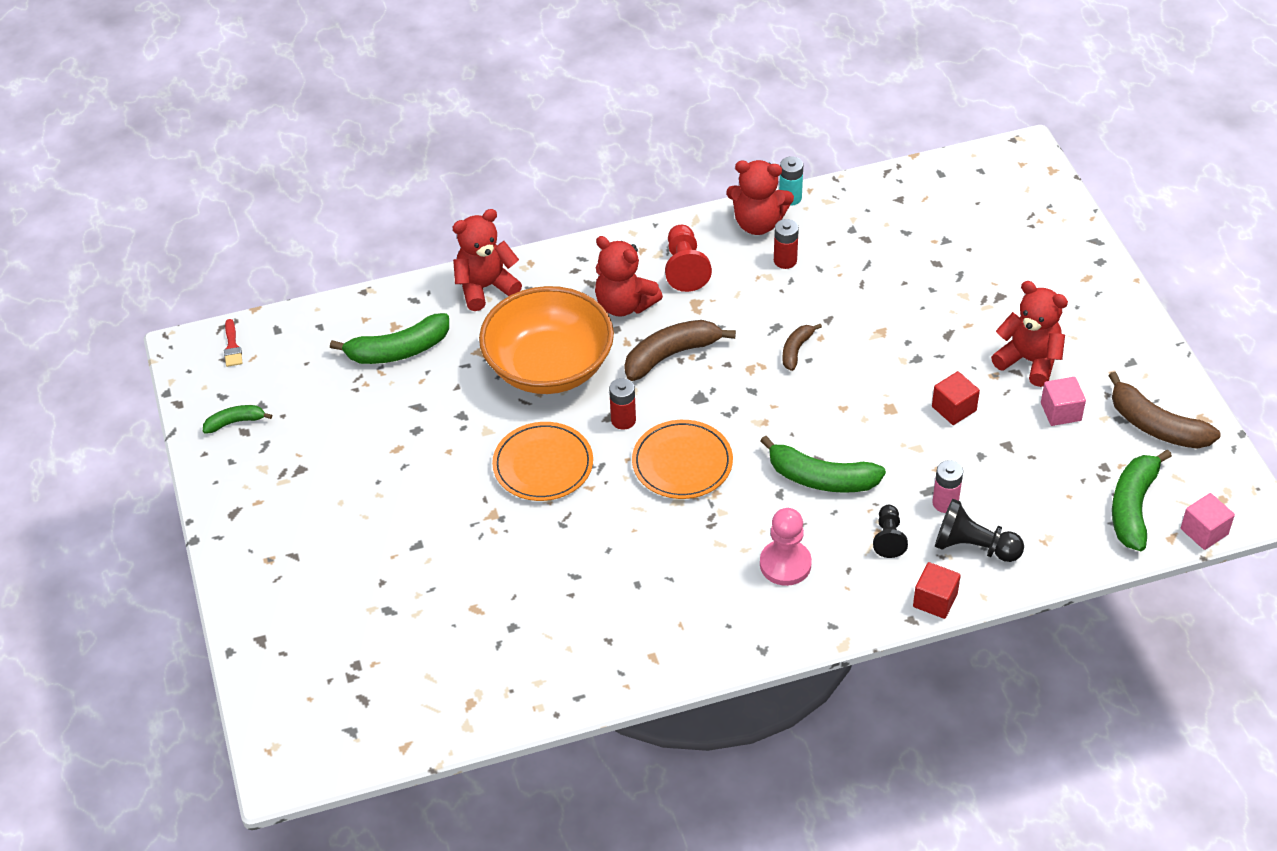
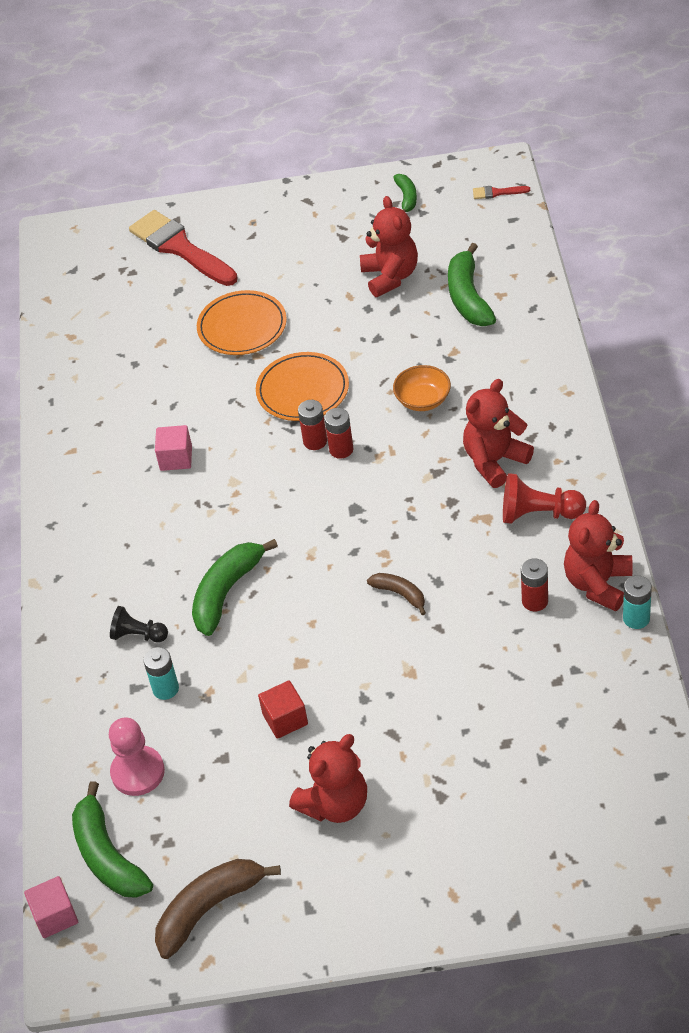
camera: 105 degrees right, 0 degrees up
(313, 624) = (180, 248): none -> red brush
(485, 287) = (539, 358): red teddy bear -> red teddy bear (390, 276)
(549, 367) = (423, 400): orange bowl -> orange bowl, size x0.44
(614, 443) = (315, 441): none -> red battery
(671, 355) = (417, 492): brown banana -> none
(682, 463) = (276, 488): orange plate -> orange plate (242, 326)
(785, 564) = (135, 552): pink pawn -> pink pawn (138, 772)
(935, 600) = (55, 660): red cube -> none
(945, 503) = (165, 689): pink battery -> turquoise battery
(973, 547) = (105, 702): black pawn -> none
(1060, 412) = (254, 818): pink cube -> pink cube (176, 458)
(1133, 507) = (108, 856): green banana -> green banana turned 150 degrees counterclockwise

